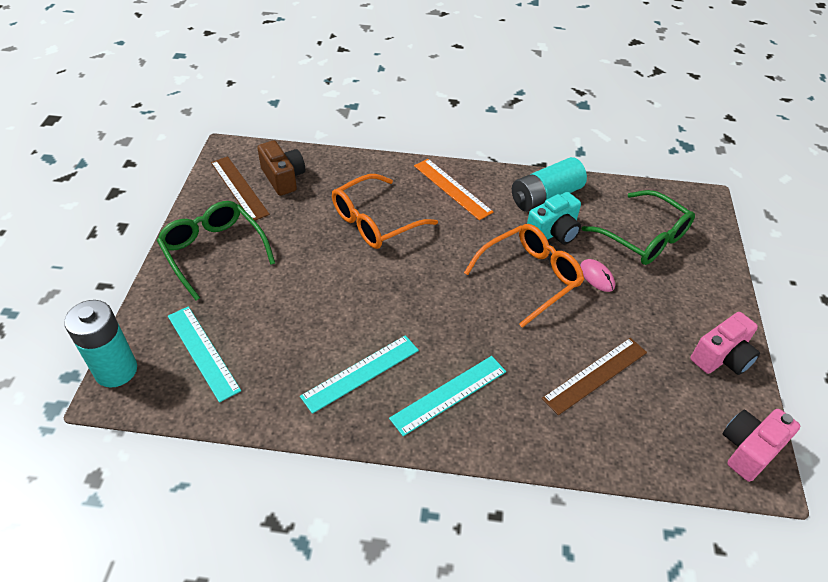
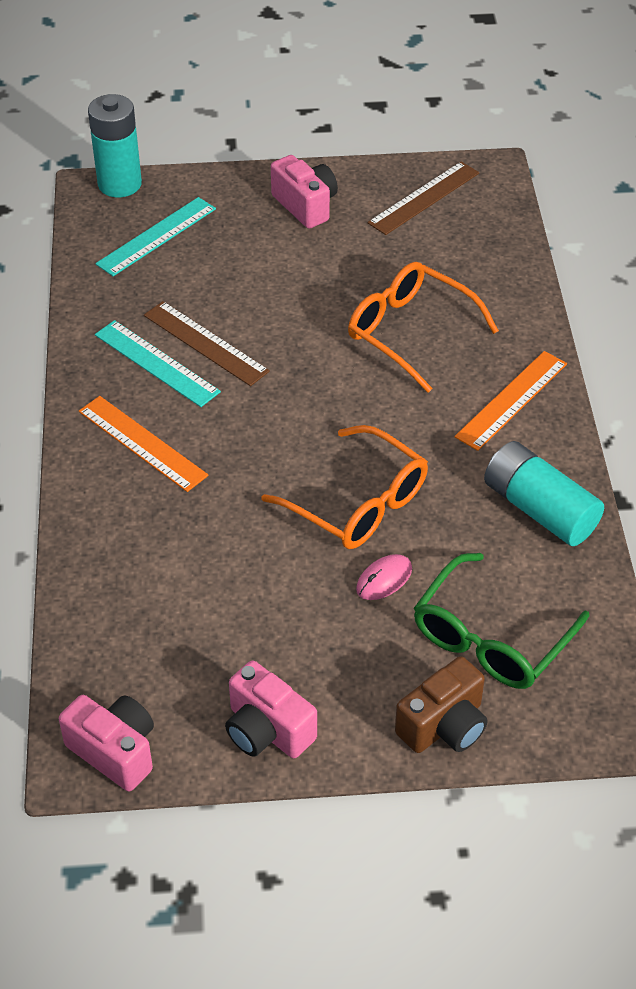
camera: 80 degrees right, 0 degrees up
(214, 251) = (305, 205): green glasses -> pink camera
(283, 178) = (459, 231): brown camera -> brown camera (444, 725)
(449, 395) = (142, 443): turquoise ruler -> orange ruler
(553, 232) = (460, 524): turquoise camera -> none
(595, 375) = (202, 583): brown ruler -> brown ruler (205, 343)

